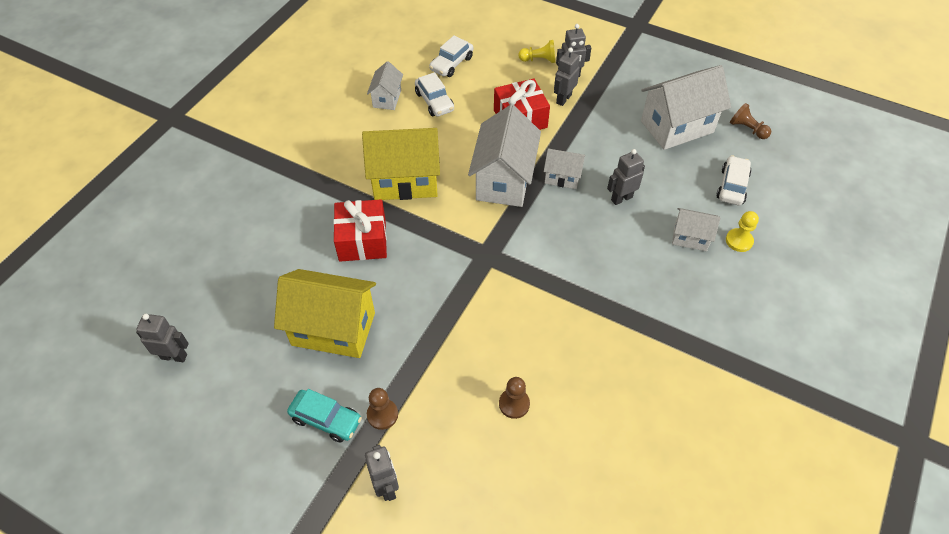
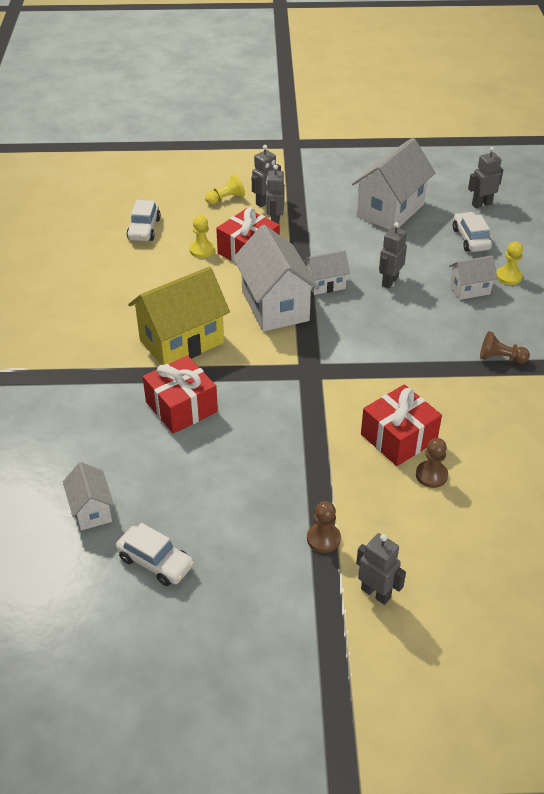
camera: 30 degrees left, 10 degrees down
(174, 356) = (69, 590): grey robot -> grey robot (481, 204)
(326, 419) = (274, 568): turquoise car -> none
(333, 329) = (216, 492): yellow house -> none
(387, 98) = (103, 280): white house -> white house (92, 510)
(434, 101) = (154, 266): white car -> white car (155, 562)
(483, 102) = (202, 250): none -> yellow pawn
(513, 354) = (398, 437): none -> red gift
(747, 129) = (448, 192): brown pawn -> brown pawn (500, 358)

